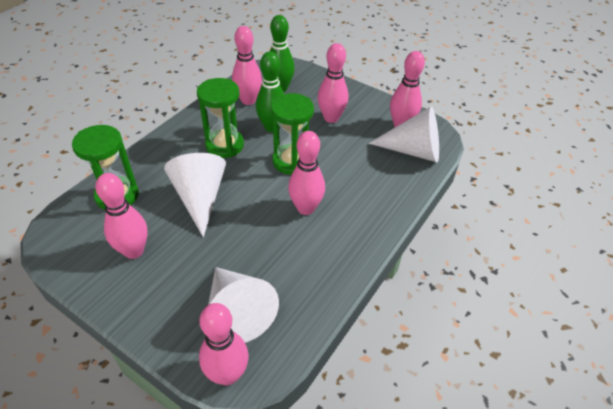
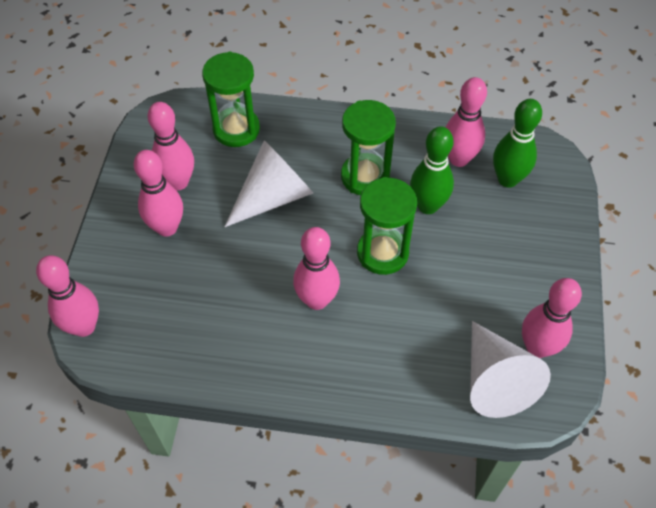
camera: 65 degrees right, 10 degrees up
(237, 312) = (151, 302): white cone -> none
(331, 118) = (491, 259): pink bowling pin -> pink bowling pin (167, 227)

